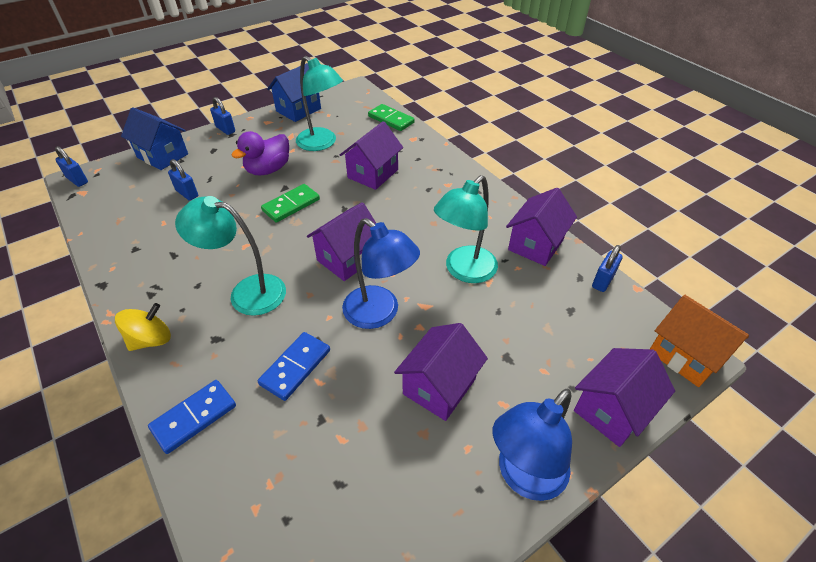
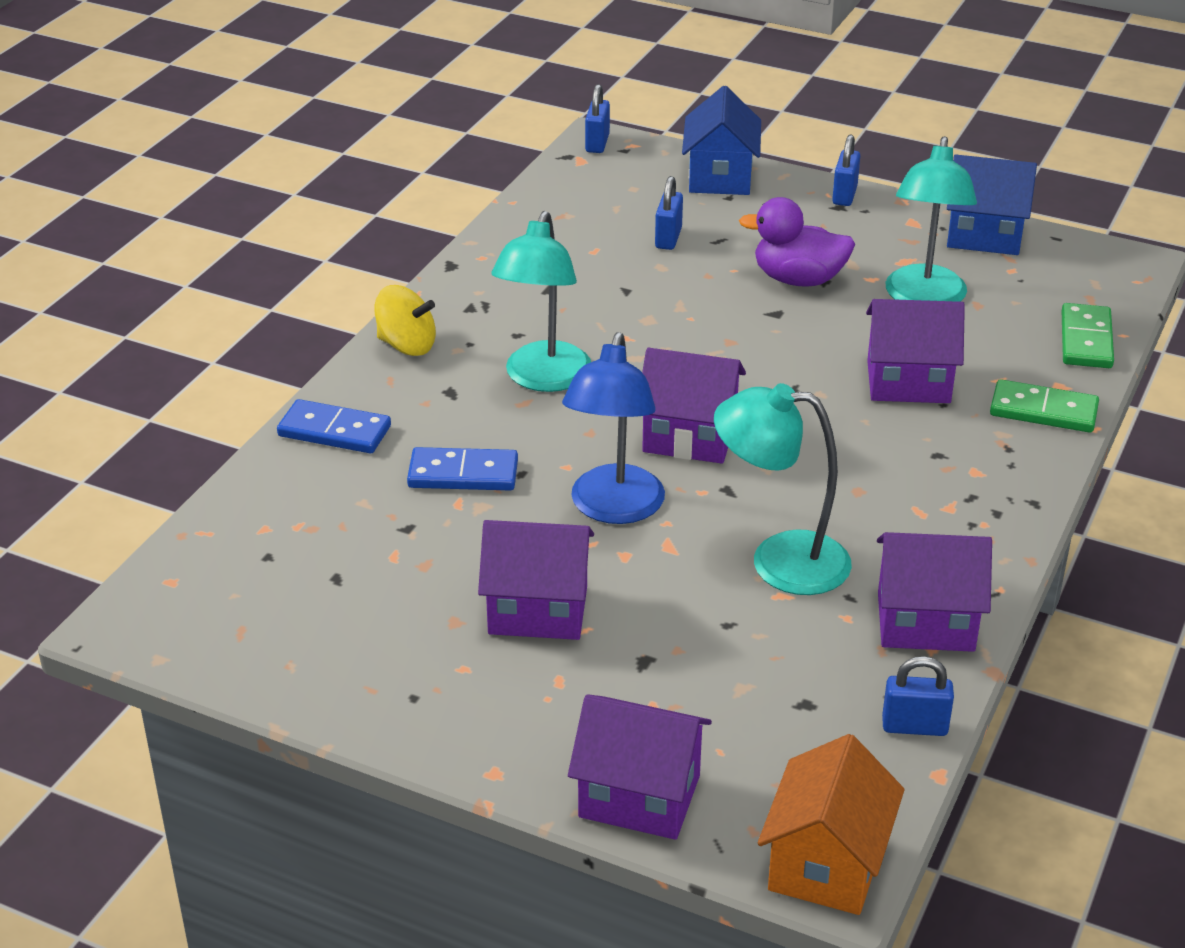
camera: 60 degrees right, 10 degrees down
(247, 292) = (543, 379): turquoise lamp -> turquoise lamp turned 150 degrees counterclockwise
(291, 205) = (744, 336): green domino -> green domino (1043, 411)
(524, 477) = (460, 733): blue lamp -> none

